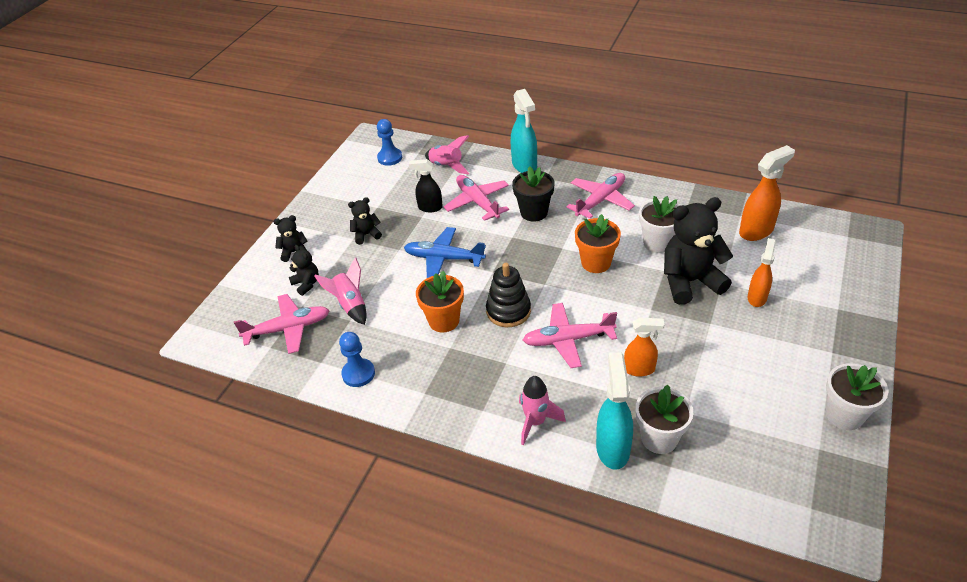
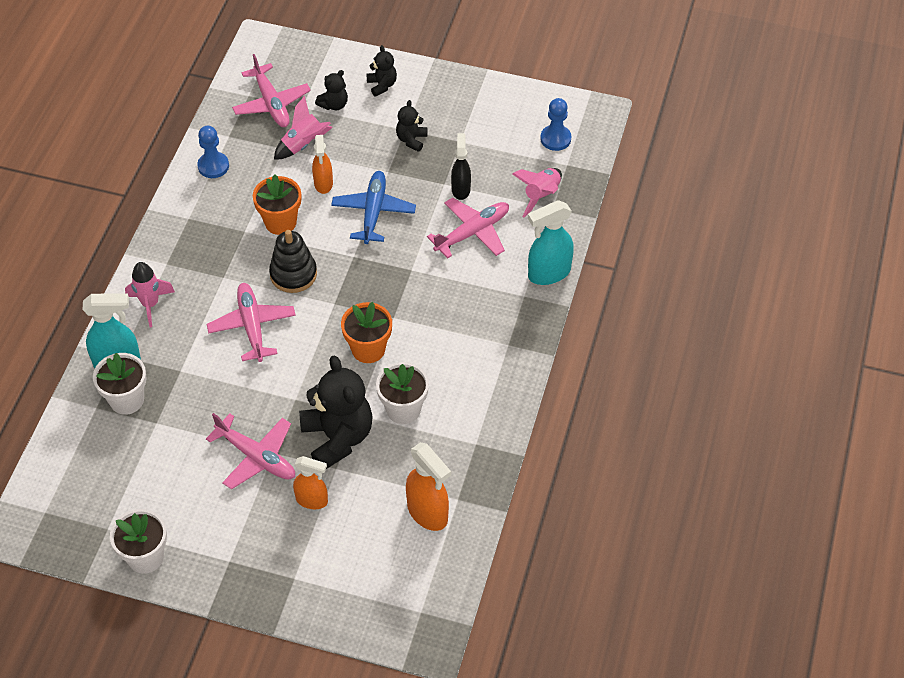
camera: 80 degrees right, 10 degrees up
(366, 235) = (411, 140): black teddy bear -> black teddy bear turned 135 degrees counterclockwise
(534, 212) = (455, 288): black flower pot -> none
(600, 200) = (481, 353): pink plane -> pink plane (256, 457)
(639, 369) = (211, 386): orange spray bottle -> orange spray bottle (323, 184)

